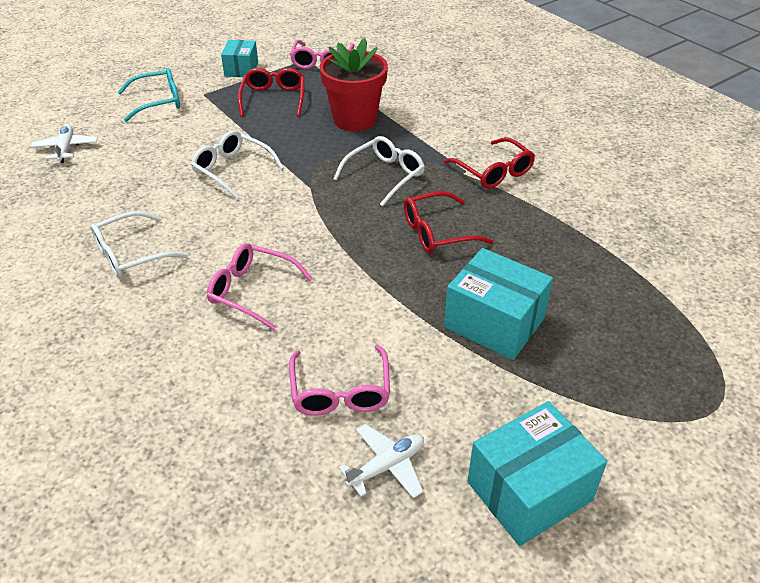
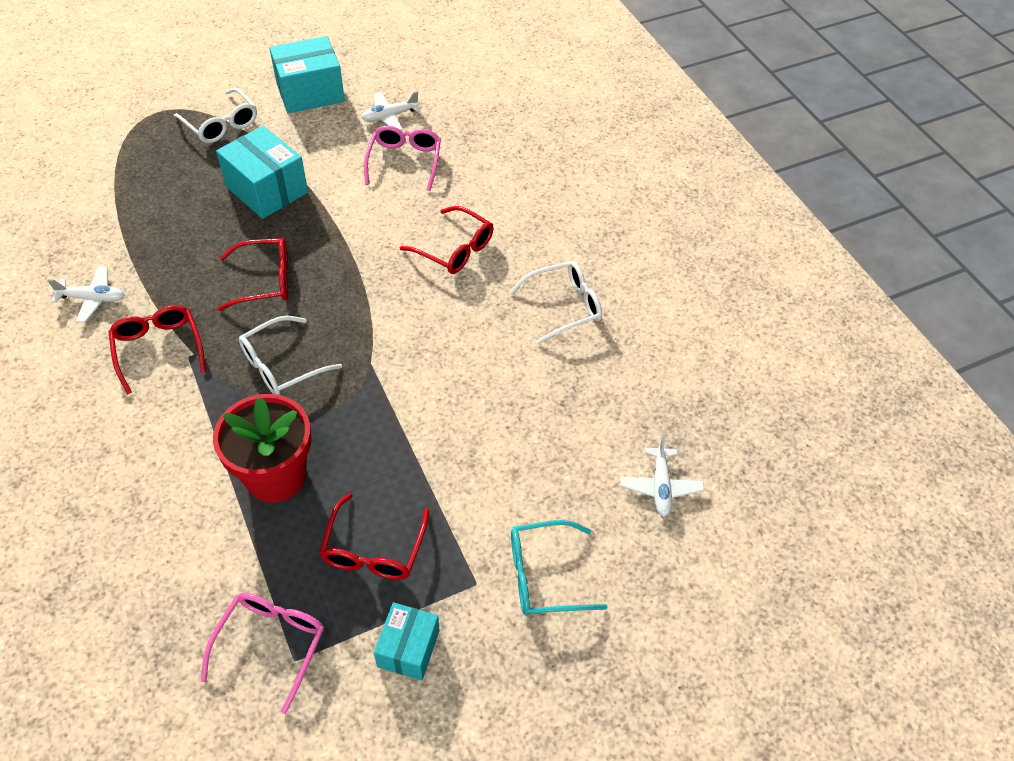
camera: 170 degrees left, 10 degrees up
(232, 170) = (453, 407): white glasses -> white glasses (221, 124)
(252, 291) = (454, 249): pink glasses -> red glasses
(581, 196) = (92, 299): none -> white plane

